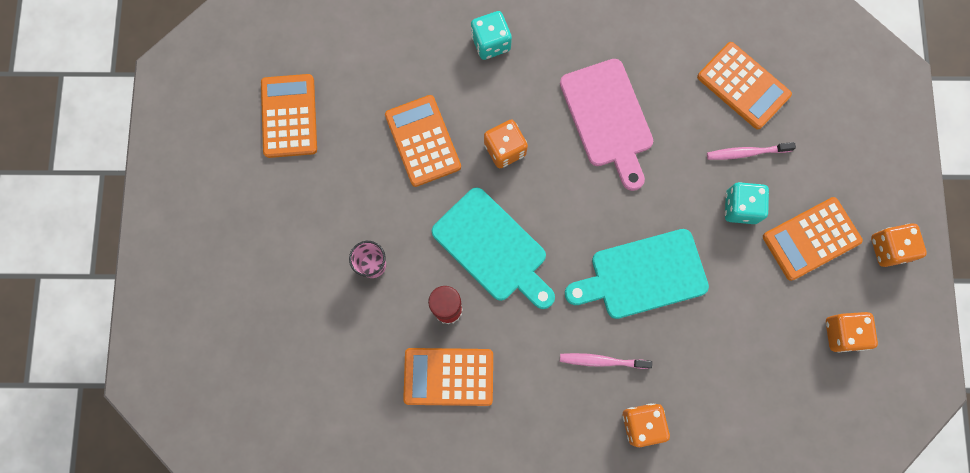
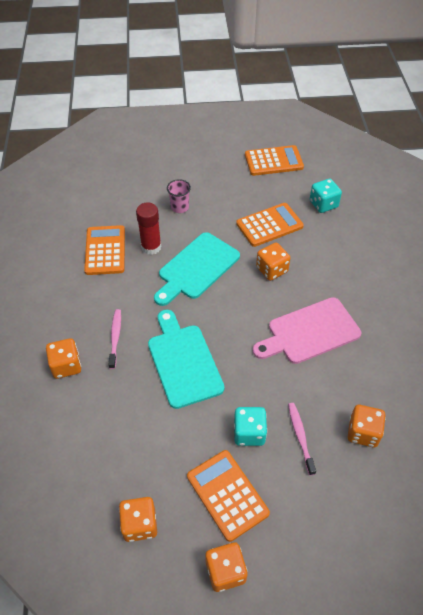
camera: 85 degrees right, 25 degrees down
(491, 43) = (352, 256): turquoise dice -> turquoise dice (323, 204)
(743, 86) = (363, 432): orange calculator -> orange dice

